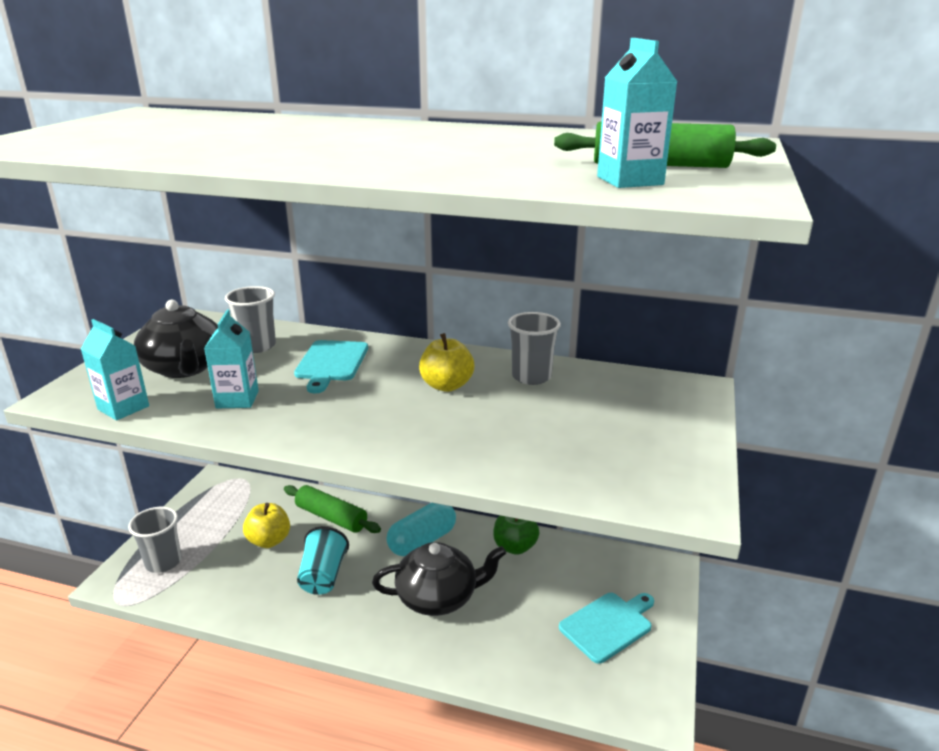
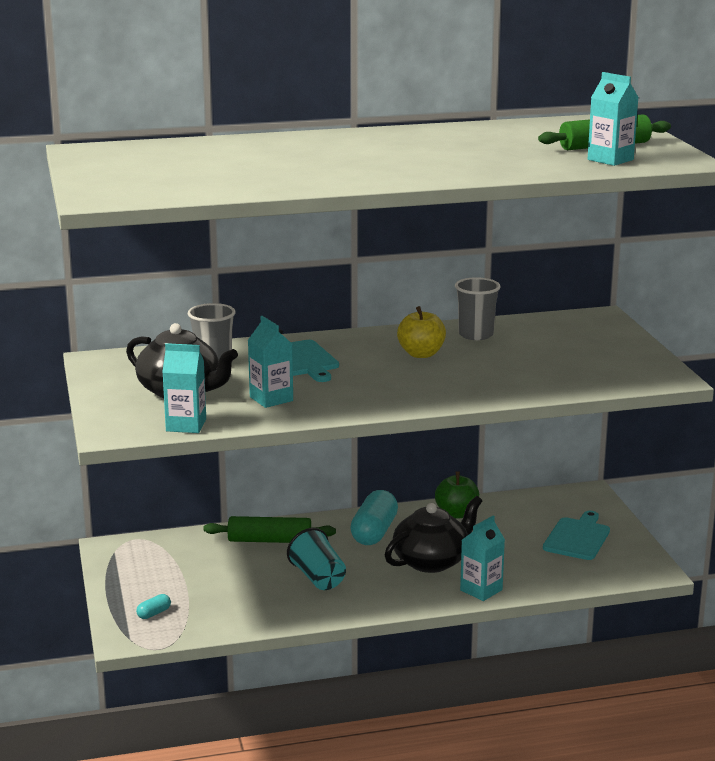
camera: 30 degrees left, 5 degrees down
(163, 562) = (154, 613): grey cup -> turquoise capsule
(269, 540) = (234, 571): yellow apple -> none
(448, 657) = (481, 590): none -> turquoise carton

